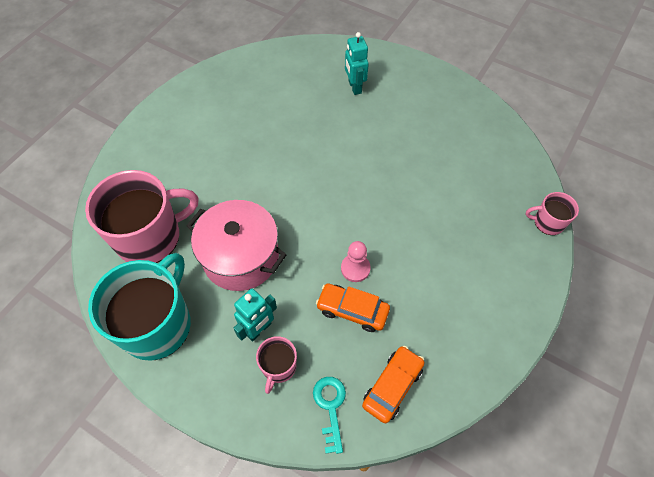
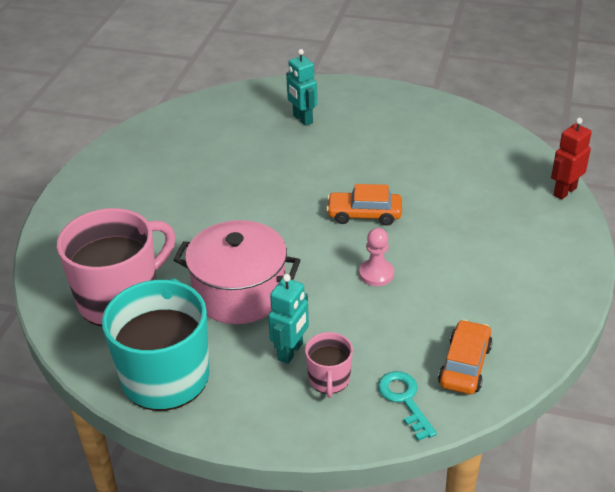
camera: 15 degrees left, 20 degrees down
(352, 310) = (390, 311): orange car -> orange car (364, 214)
(548, 222) = (564, 191): pink mug -> red robot

